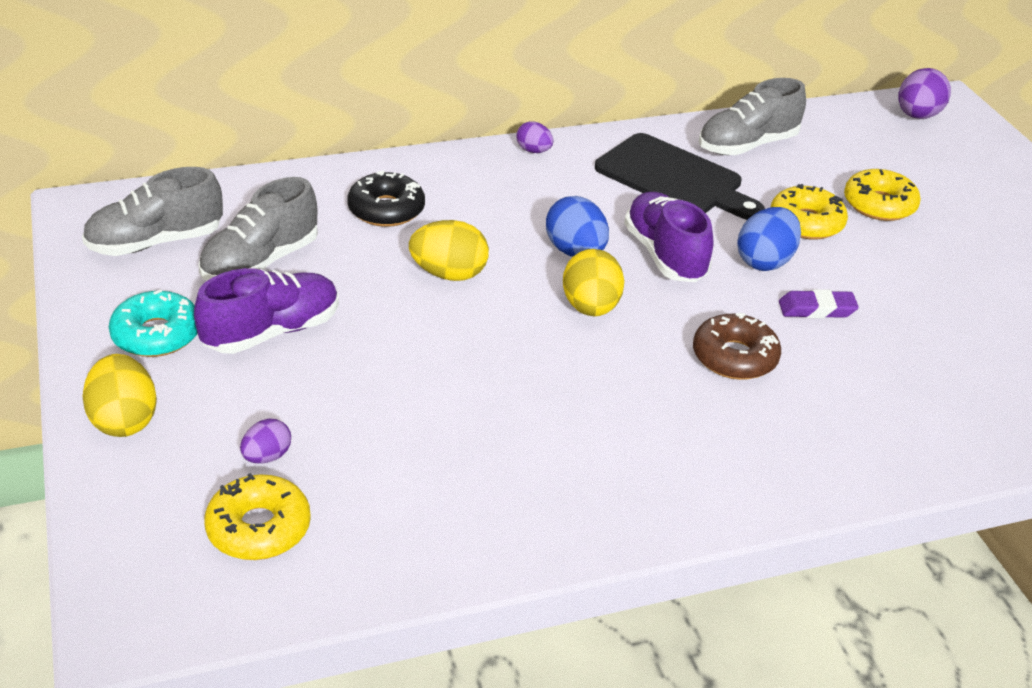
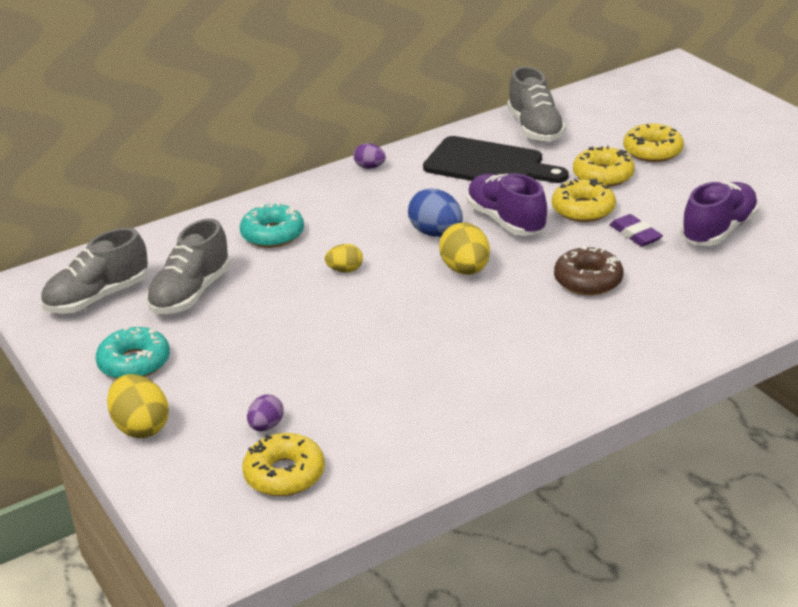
camera: 10 degrees left, 5 degrees down
(272, 332) = (226, 341): purple shoe -> purple shoe (718, 230)
(386, 209) = (272, 234): black donut -> turquoise donut
(449, 274) = (345, 270): yellow egg -> yellow egg, size x0.59
(747, 145) = (535, 129): grey shoe -> grey shoe turned 60 degrees counterclockwise
(765, 261) = (583, 209): blue egg -> yellow donut
(816, 309) = (635, 234): purple eraser -> purple eraser turned 75 degrees clockwise
(917, 116) = (656, 81): purple egg -> none

